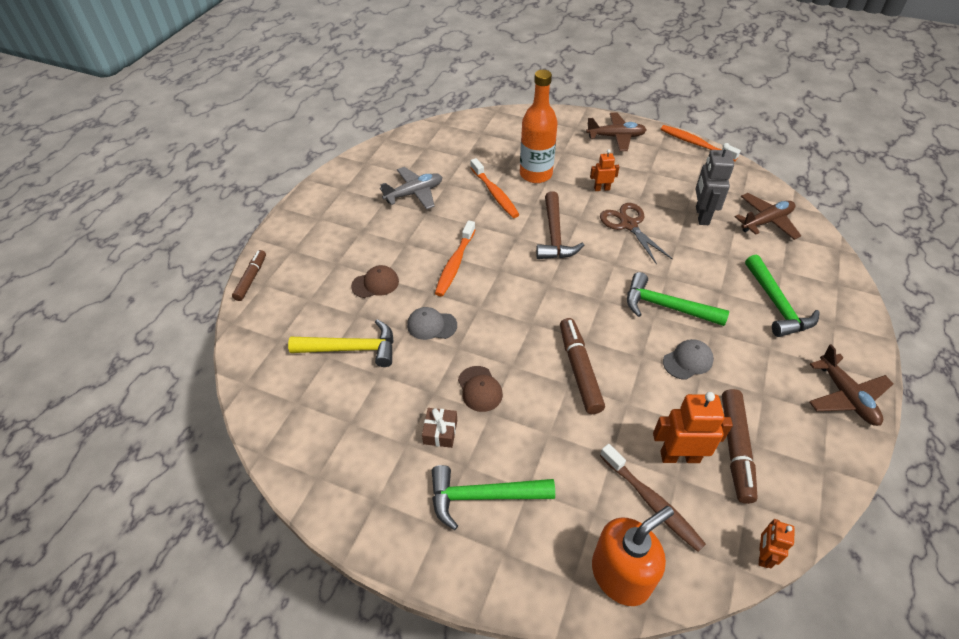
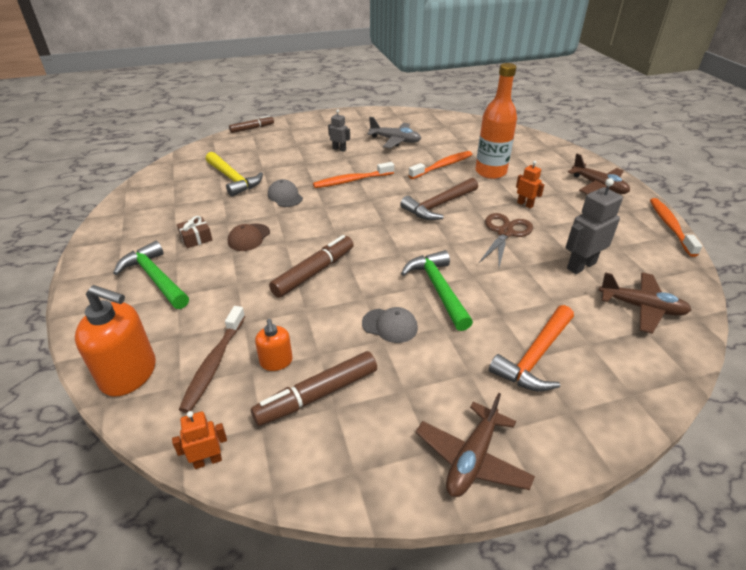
camera: 50 degrees right, 10 degrees down
(375, 283) = (296, 163): brown cap -> none
(384, 239) = (339, 149): none -> grey robot
(495, 194) = (442, 166): orange toothbrush -> orange toothbrush turned 150 degrees counterclockwise
(679, 456) = (276, 362): orange robot -> orange soap dispenser
(776, 304) = (535, 357): green hammer -> orange hammer

